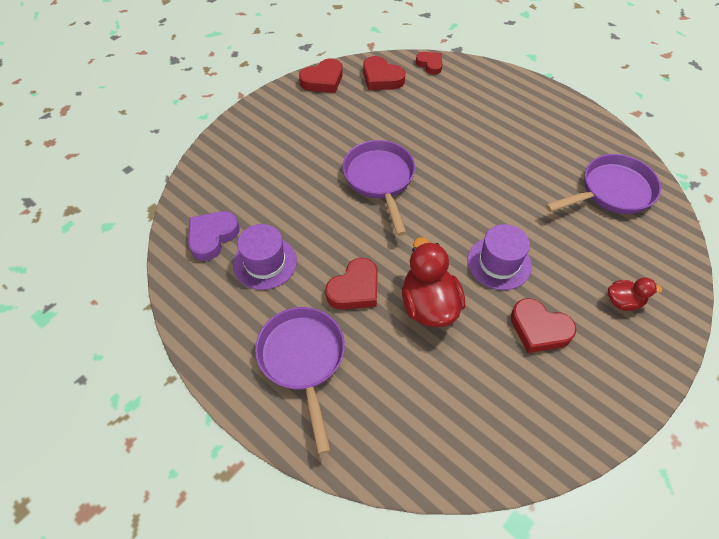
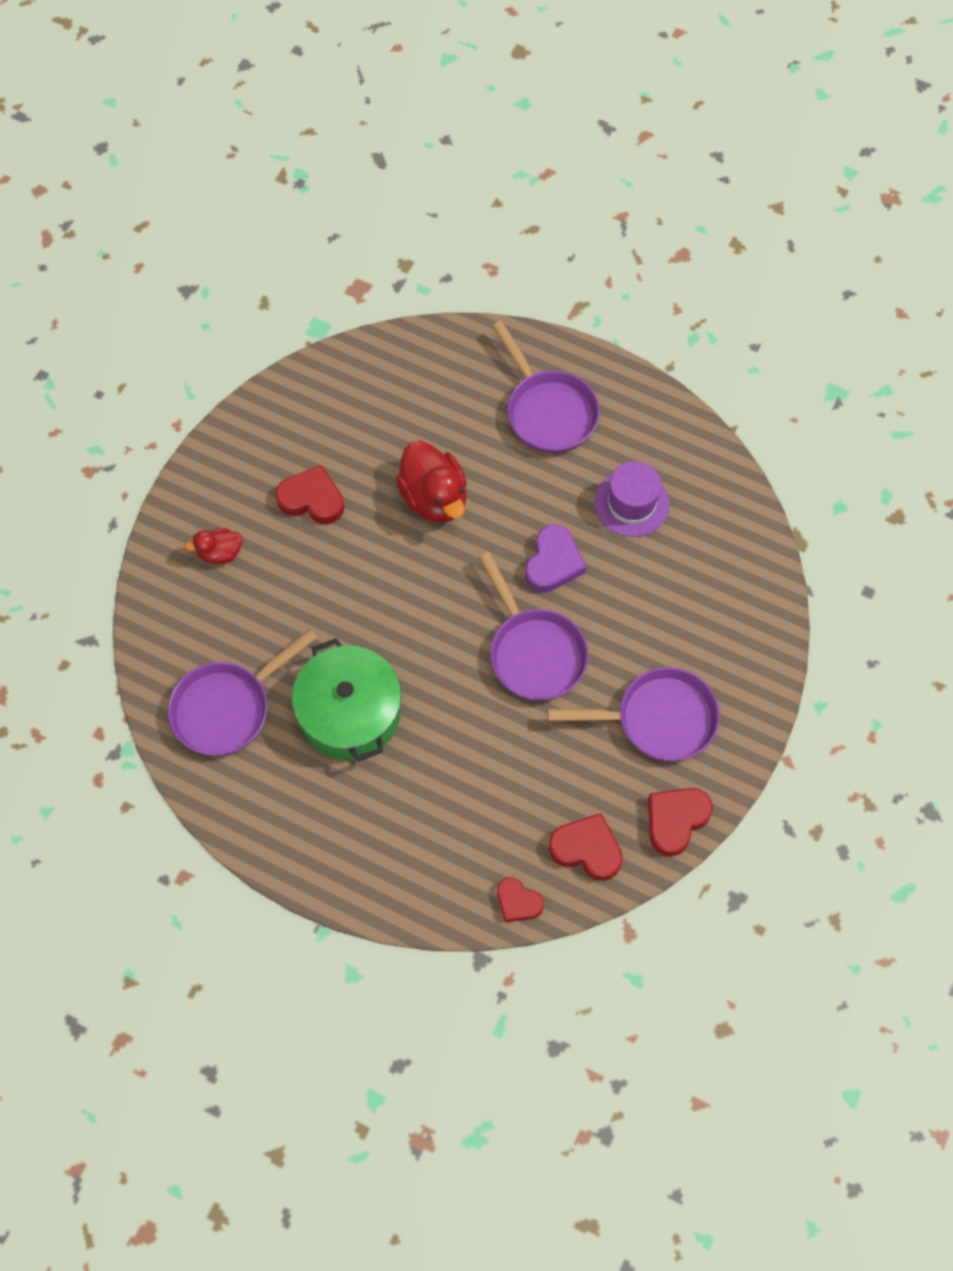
camera: 165 degrees right, 10 degrees up
(212, 237) = (707, 520): purple heart -> purple heart (553, 563)
(310, 127) = (658, 719): none -> purple pan
(355, 289) = (520, 497): red heart -> none
(499, 263) = (363, 568): purple hat -> none
(521, 171) = (349, 712): none -> green pot

